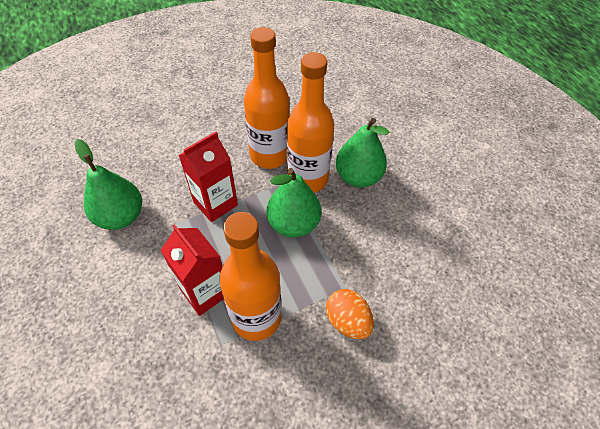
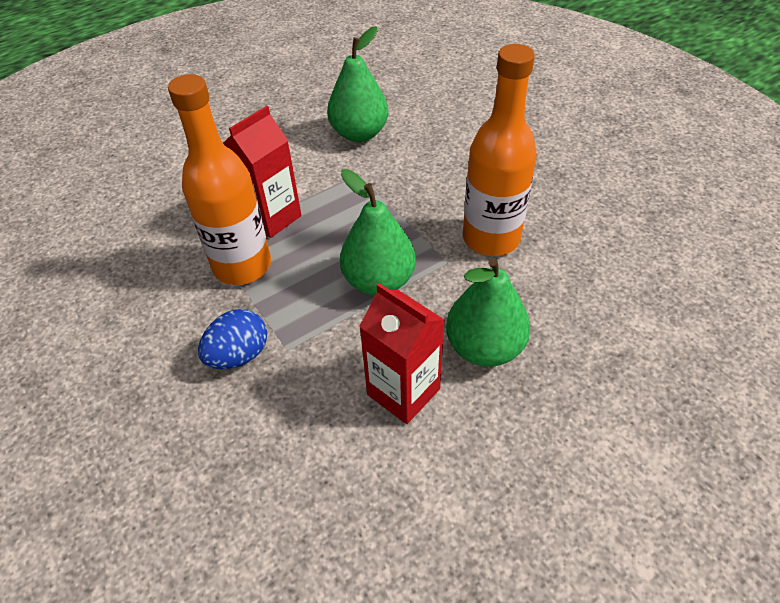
camera: 85 degrees right, 5 degrees down
(215, 203) = (394, 201): red carton -> red carton (403, 392)
(307, 179) = (461, 286): orange bottle -> none
(347, 321) = (239, 355): orange egg -> blue egg

